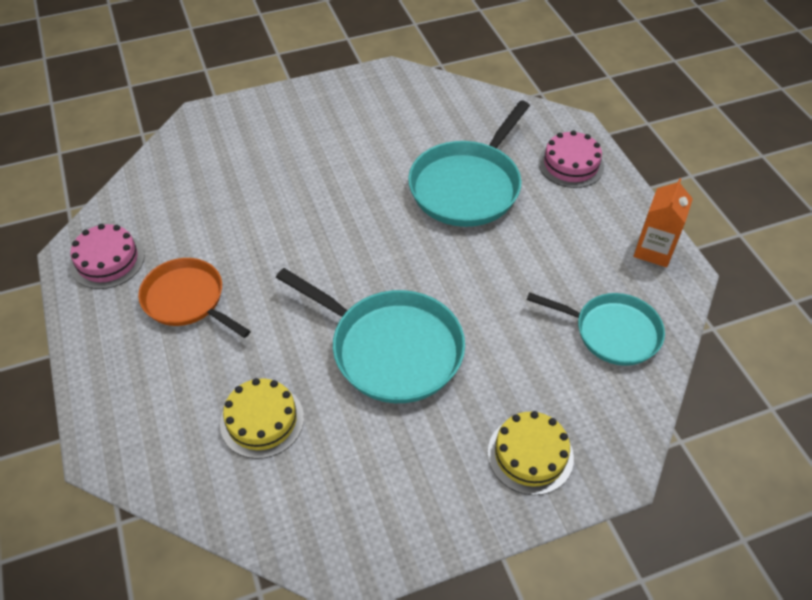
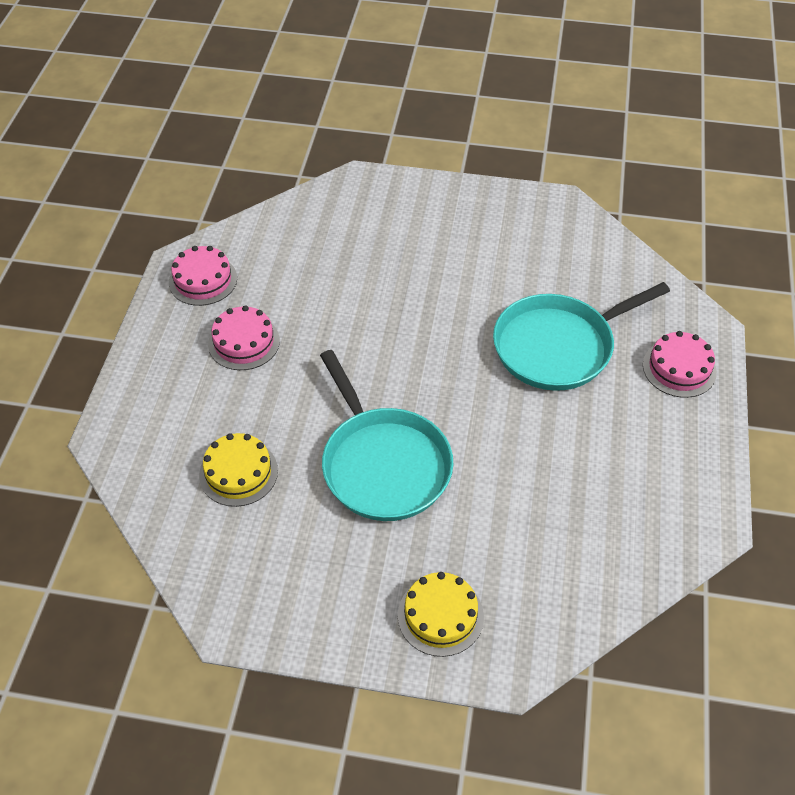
camera: 30 degrees right, 0 degrees up
(187, 299) = (244, 342): orange pan -> pink cake
(612, 332) = (598, 548): turquoise pan -> none
(654, 250) = (701, 490): orange carton -> none

